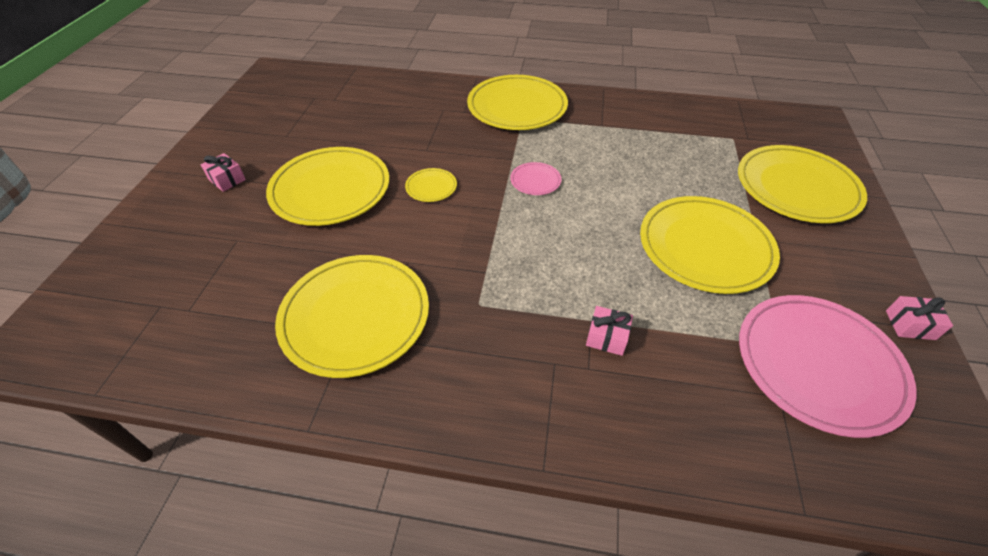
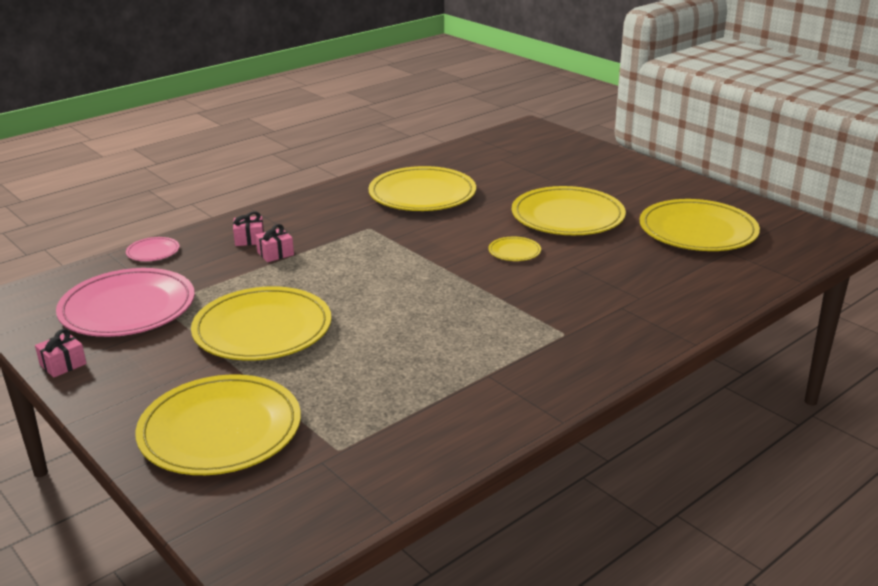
camera: 130 degrees right, 20 degrees down
(227, 180) = (632, 187): pink gift -> pink gift (249, 239)
(517, 106) = (594, 341): yellow plate -> yellow plate (697, 230)
(535, 180) = (455, 296): pink plate -> pink plate (153, 252)

